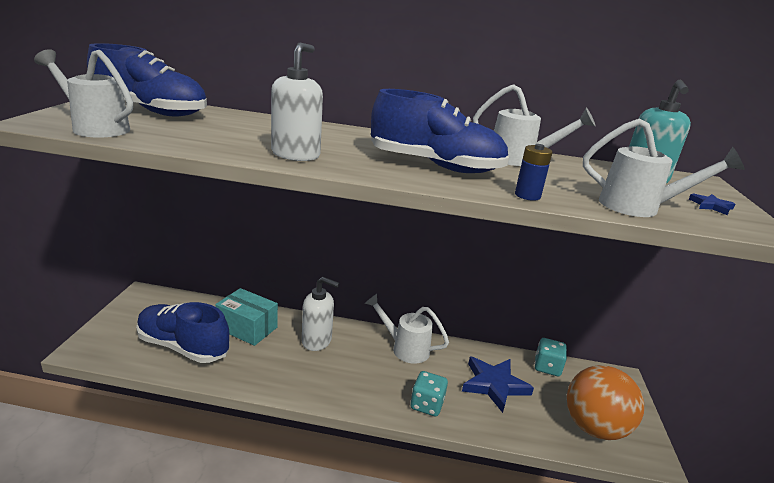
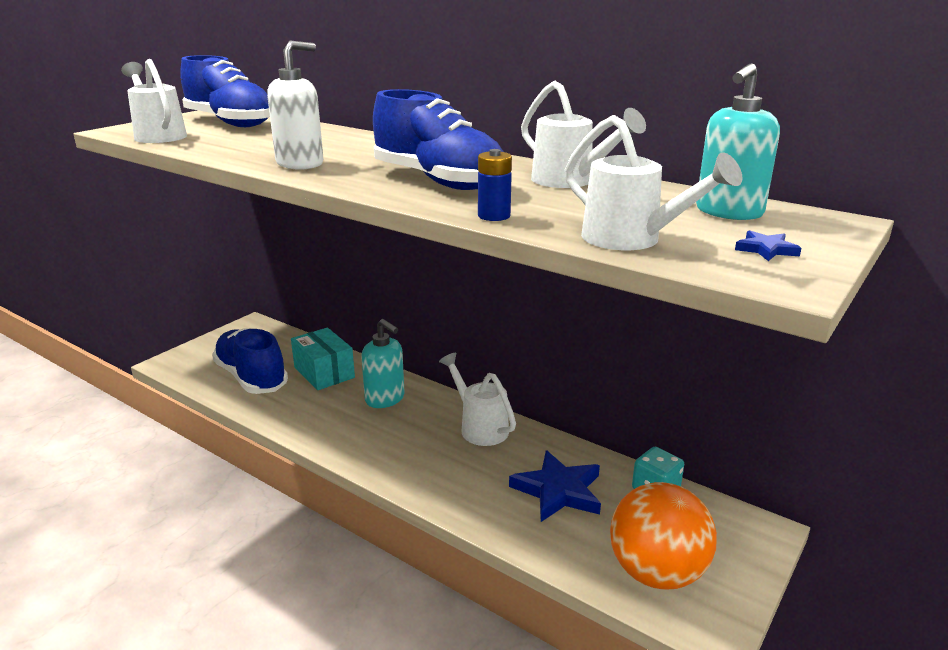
camera: 30 degrees right, 0 degrees up
(317, 341) = (385, 399): white soap dispenser -> turquoise soap dispenser
(427, 405) = (453, 489): turquoise dice -> none

